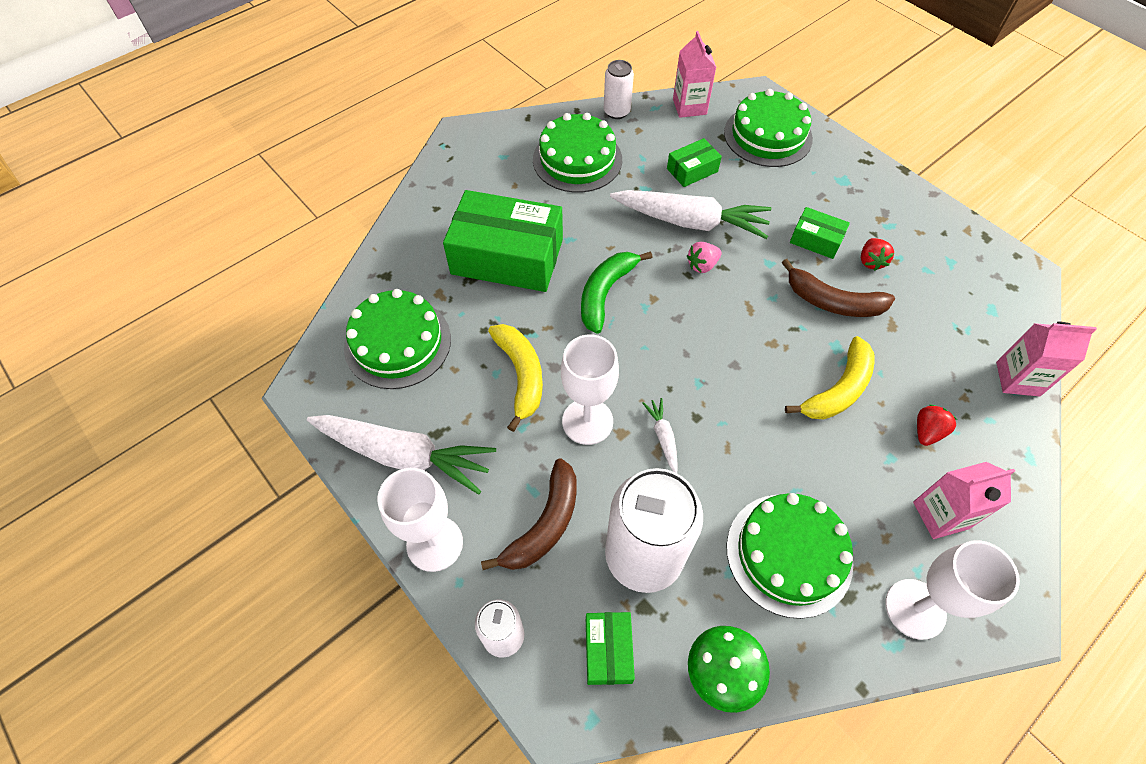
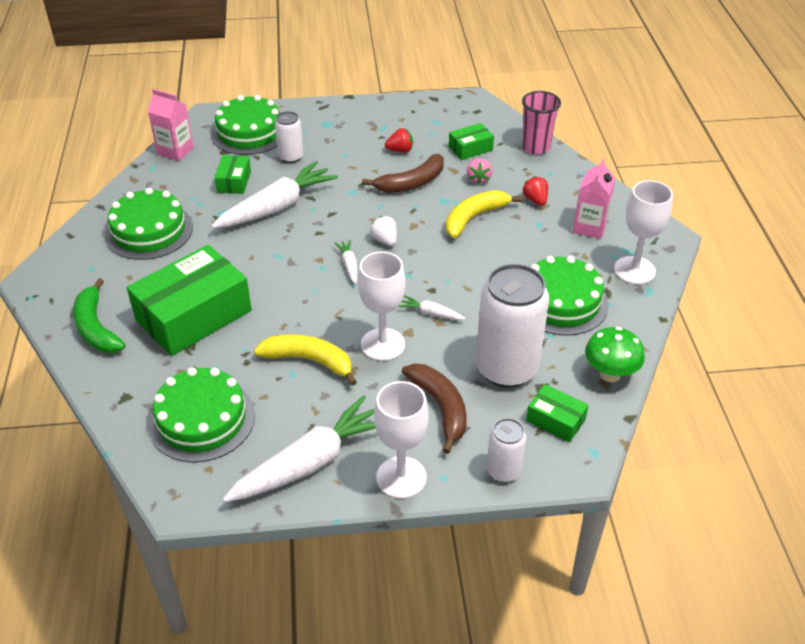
camera: 55 degrees left, 15 degrees down
(605, 293) = (288, 280): green banana -> green banana (96, 327)
(616, 112) = (130, 187): white can -> white can (291, 157)
(667, 326) = (349, 265): none -> white carrot
(702, 265) = (319, 222): pink strawberry -> pink strawberry (478, 179)
(728, 333) = (385, 240): none -> white strawberry
(816, 240) = (358, 162): green box -> green box (470, 148)
(838, 390) = (474, 218): yellow banana -> yellow banana turned 120 degrees counterclockwise
(871, 261) = (400, 150): red strawberry -> red strawberry turned 45 degrees counterclockwise
(1017, 379) = (536, 147): pink carton -> pink cup

